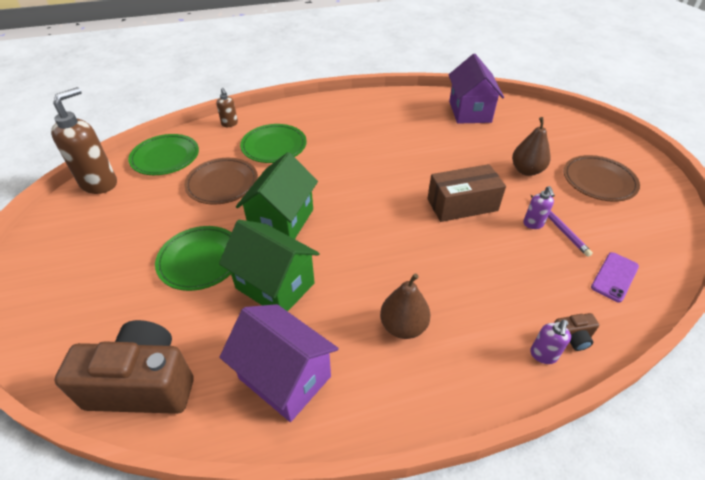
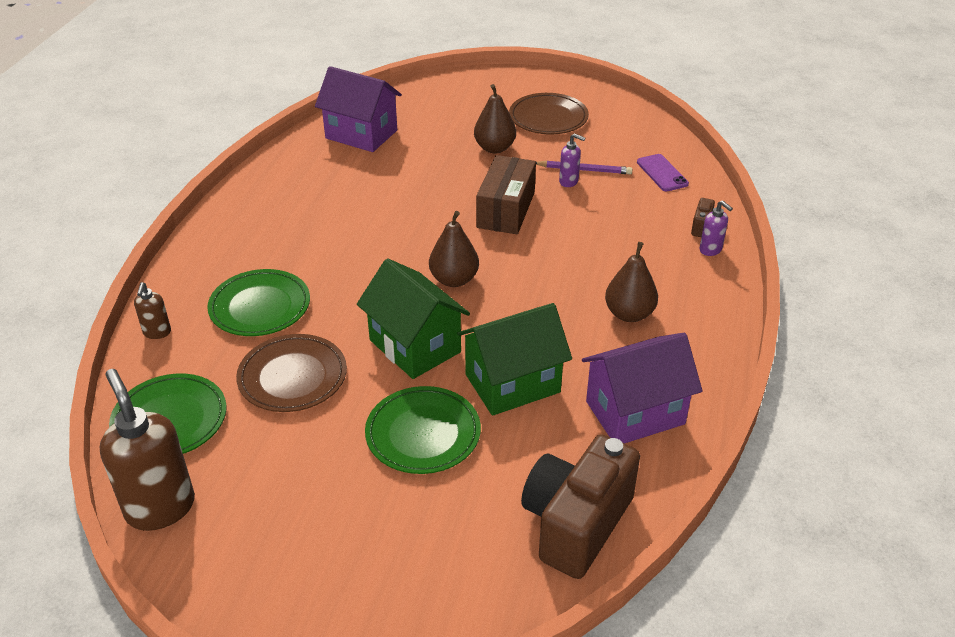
camera: 60 degrees left, 5 degrees down
(230, 124) = (157, 332): brown soap dispenser -> brown soap dispenser turned 90 degrees clockwise
(362, 211) = (454, 280): none -> brown pear

